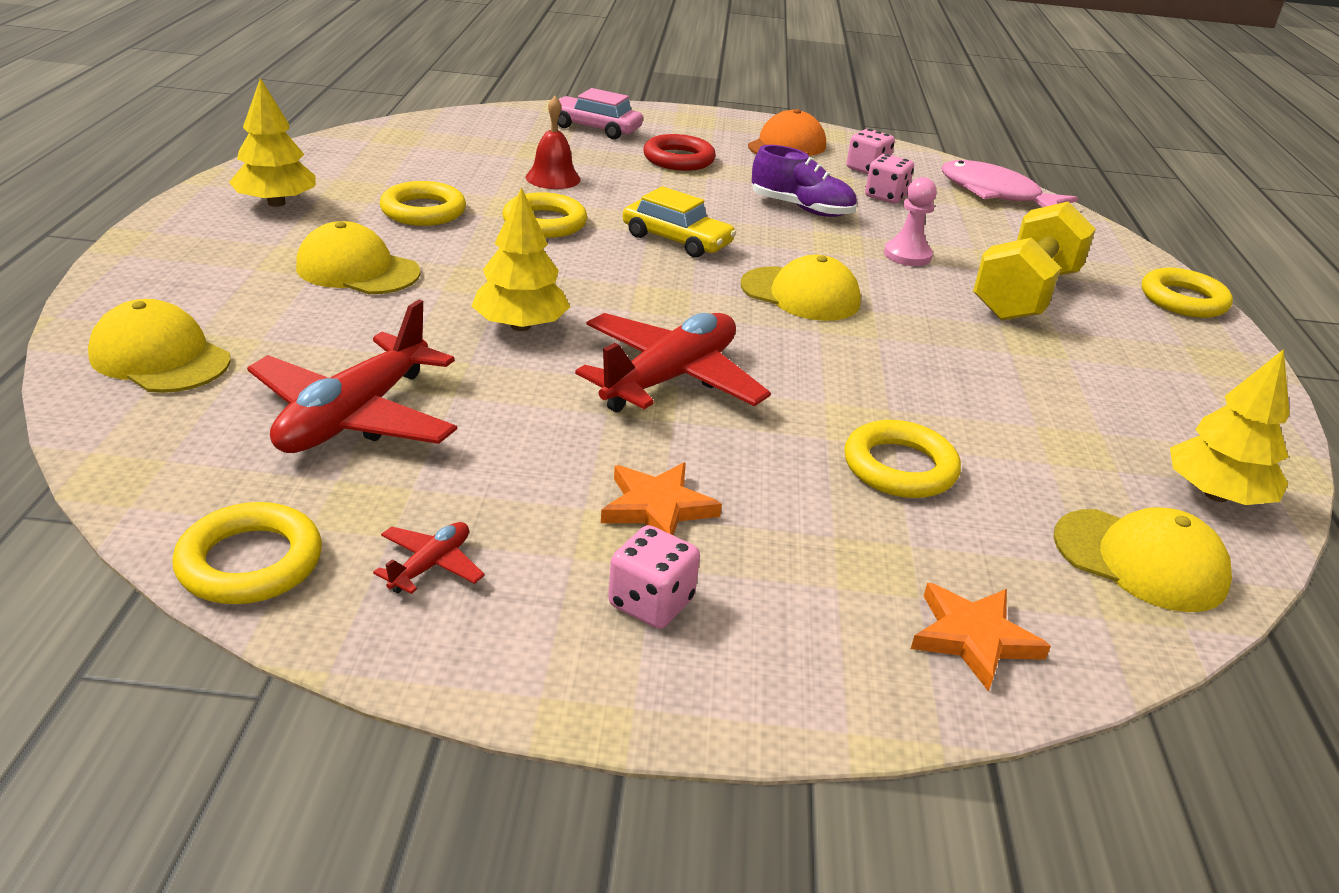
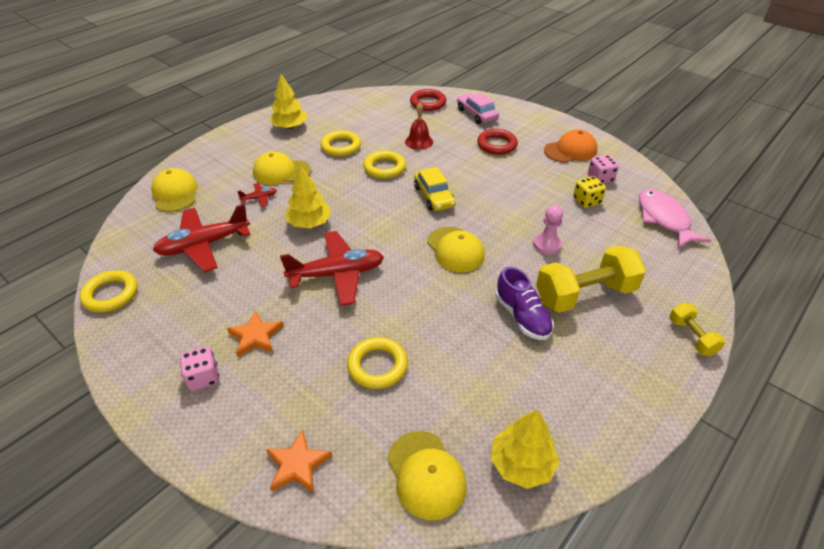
camera: 40 degrees right, 10 degrees up
(357, 270) = (281, 172): yellow cap -> yellow cap turned 60 degrees counterclockwise
(431, 565) = (156, 323): red plane -> red plane (259, 198)
(495, 127) = (428, 103): none -> red ring
(801, 208) = (525, 195): purple shoe -> purple shoe (522, 316)
(885, 196) = (586, 201): pink dice -> yellow dice
(1183, 300) = (691, 337): yellow ring -> yellow dumbbell

